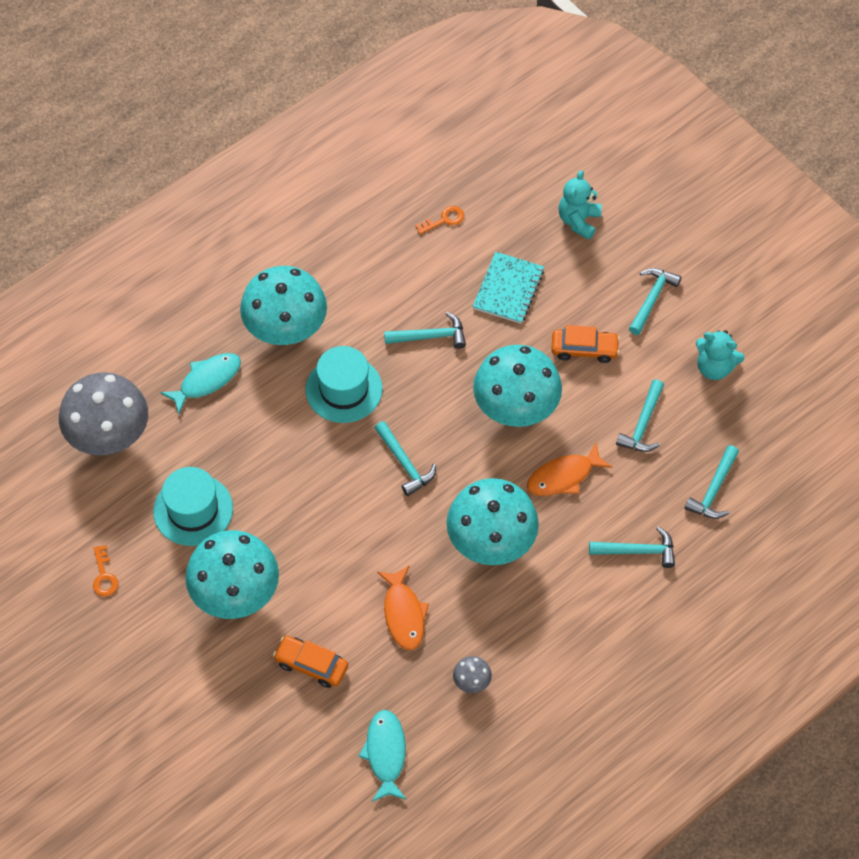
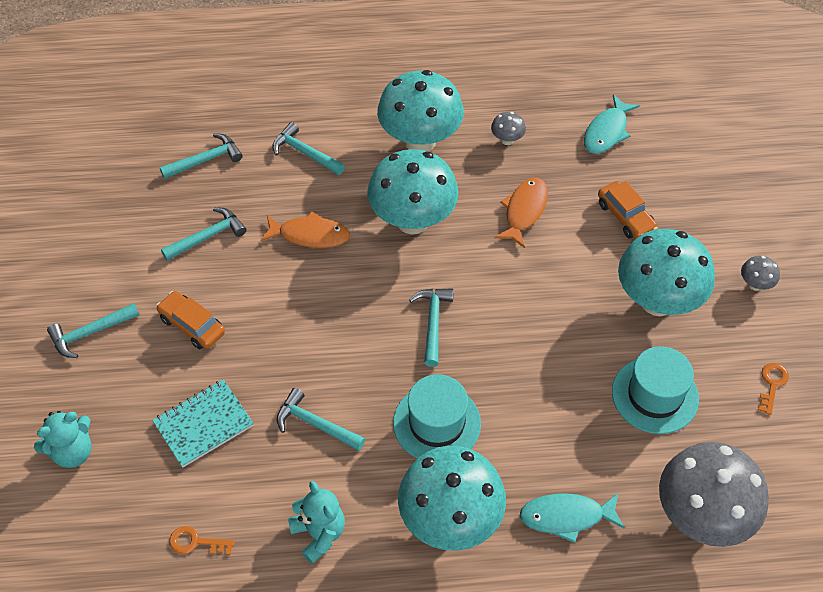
camera: 145 degrees left, 5 degrees down
(160, 664) = (755, 284): none -> grey mushroom
(515, 410) = (299, 310): turquoise mushroom -> turquoise mushroom (420, 141)
(714, 367) = (105, 245): turquoise teddy bear -> turquoise teddy bear (319, 534)

